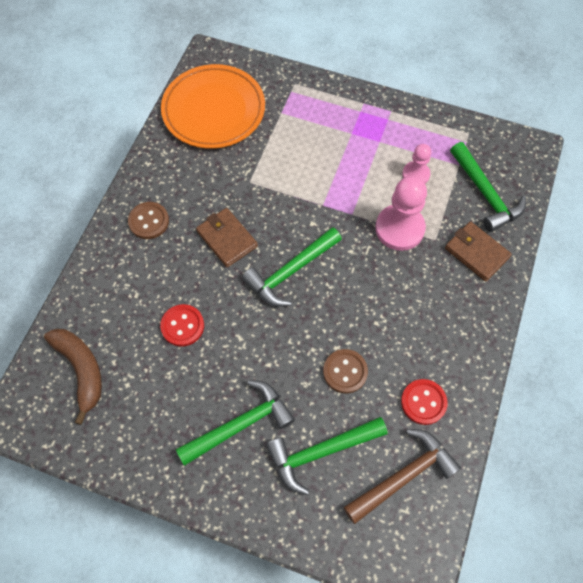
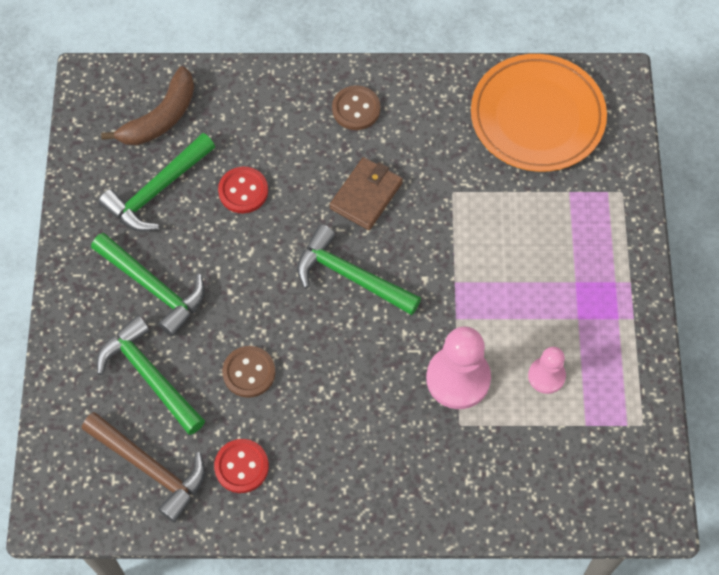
camera: 70 degrees right, 0 degrees up
(476, 253) = (461, 478): brown wallet -> none
(485, 194) = (554, 469): green hammer -> green hammer (157, 191)

